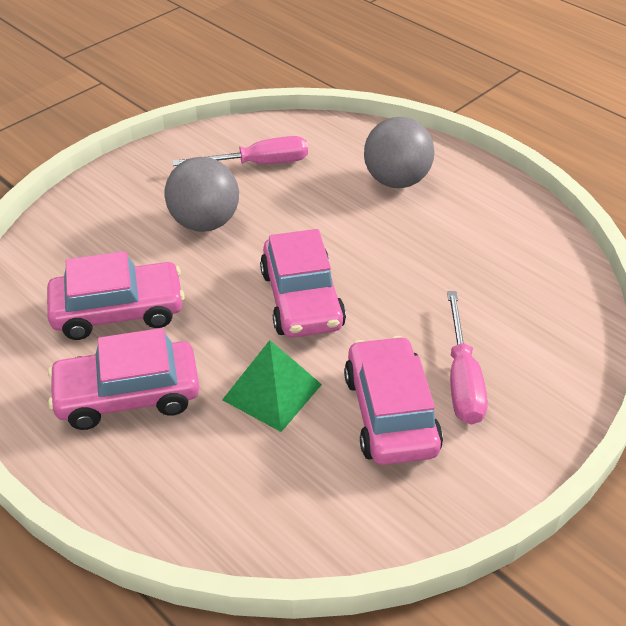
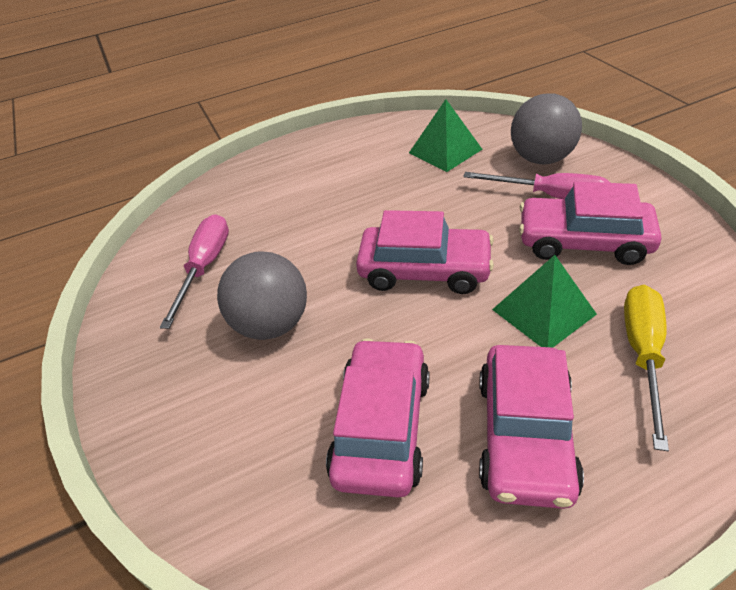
camera: 65 degrees left, 0 degrees up
(237, 469) = (642, 354): none -> yellow screwdriver
(396, 180) = (295, 184): grey ball -> grey ball (541, 158)
(511, 276) = (445, 151): none -> green pyramid

